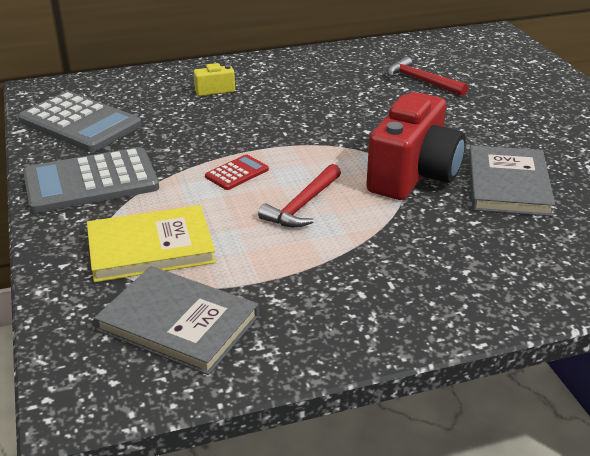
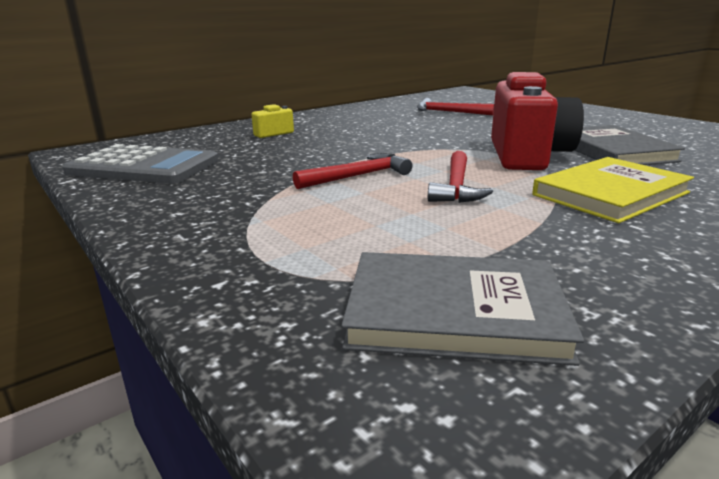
camera: 20 degrees left, 10 degrees down
(91, 182) = (194, 204): grey calculator -> none
(150, 247) = (327, 245): yellow book -> yellow book (610, 194)
(237, 173) = (358, 176): red calculator -> red hammer

